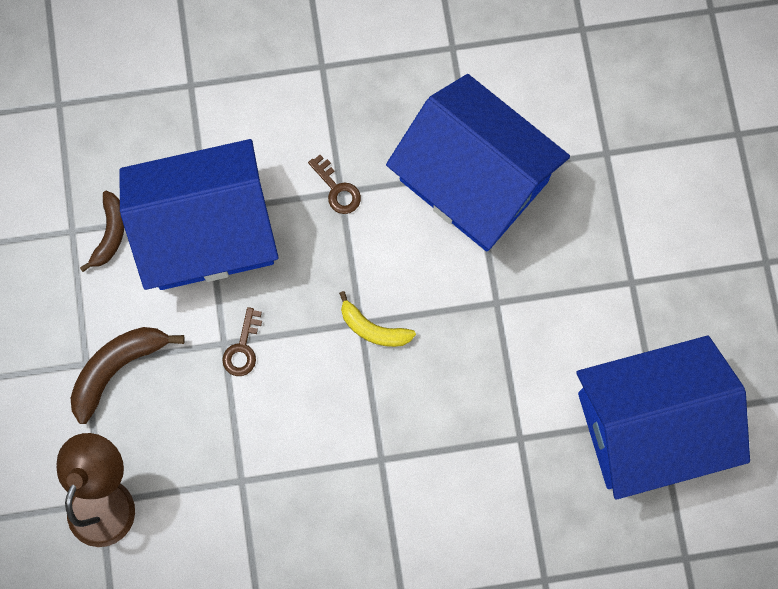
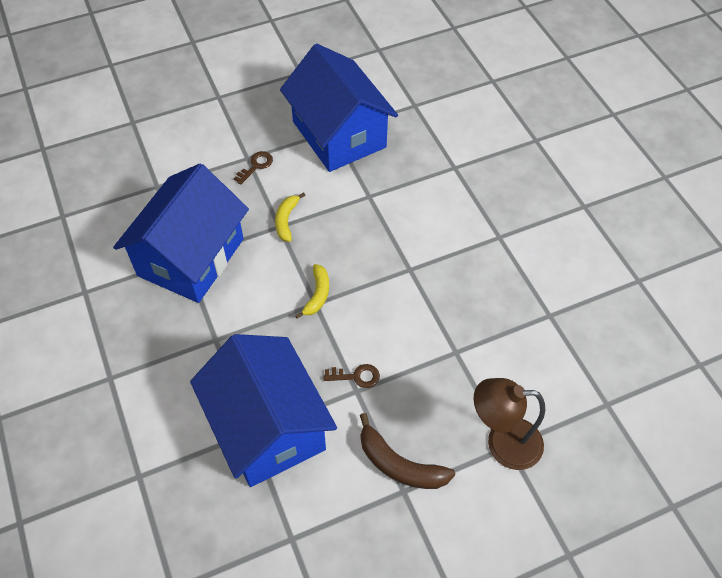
camera: 105 degrees left, 20 degrees down
(110, 233) = (286, 505): brown banana -> none
(337, 189) = (214, 342): brown key -> brown key (256, 166)
(504, 314) = (286, 220): none -> yellow banana

